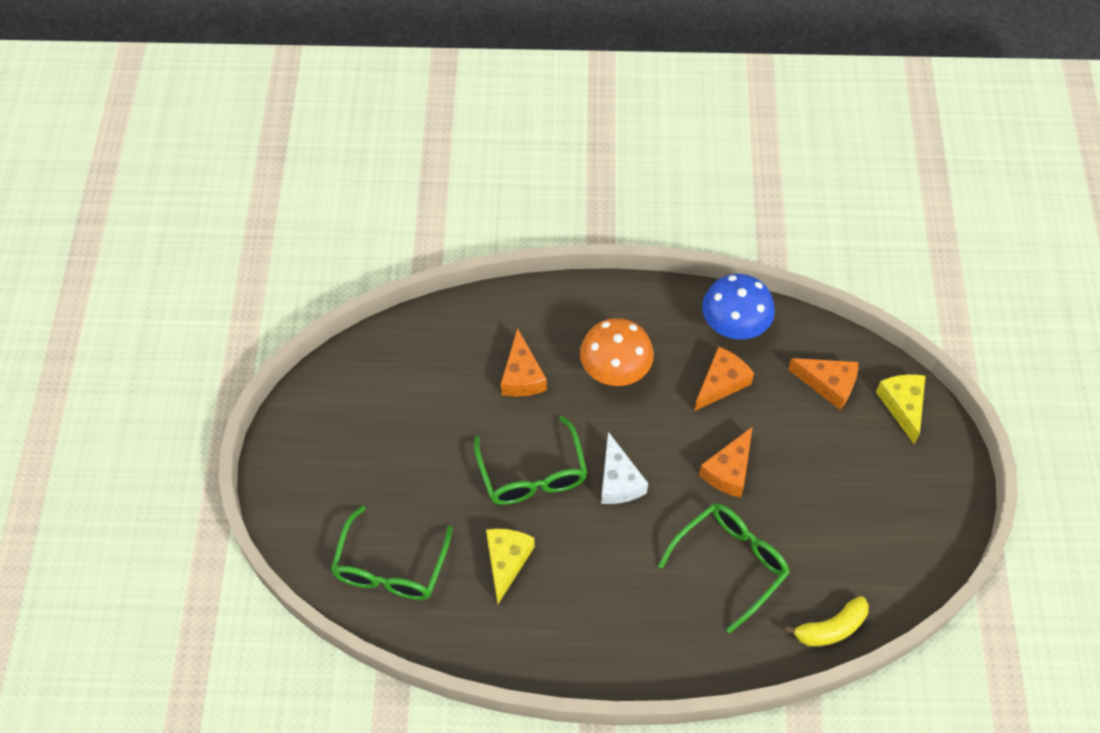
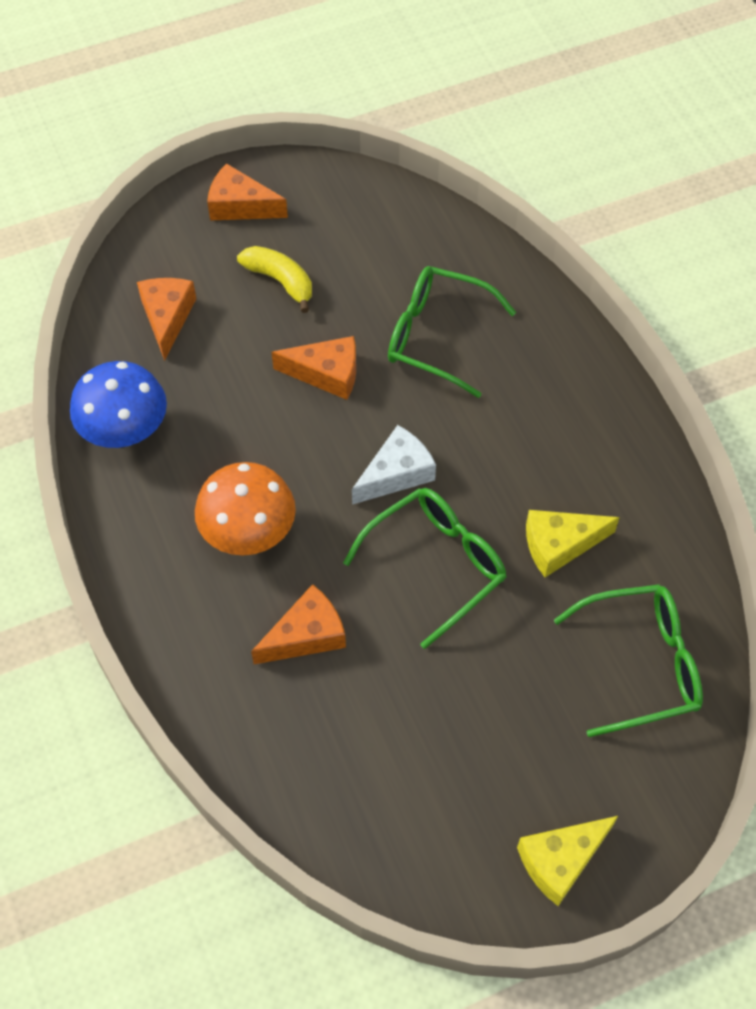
camera: 115 degrees left, 0 degrees up
(721, 383) = (214, 418): orange cheese -> orange cheese (240, 206)
(830, 628) = (458, 236): yellow banana -> yellow banana (280, 281)
(902, 406) = (164, 246): yellow cheese -> yellow cheese (561, 861)

